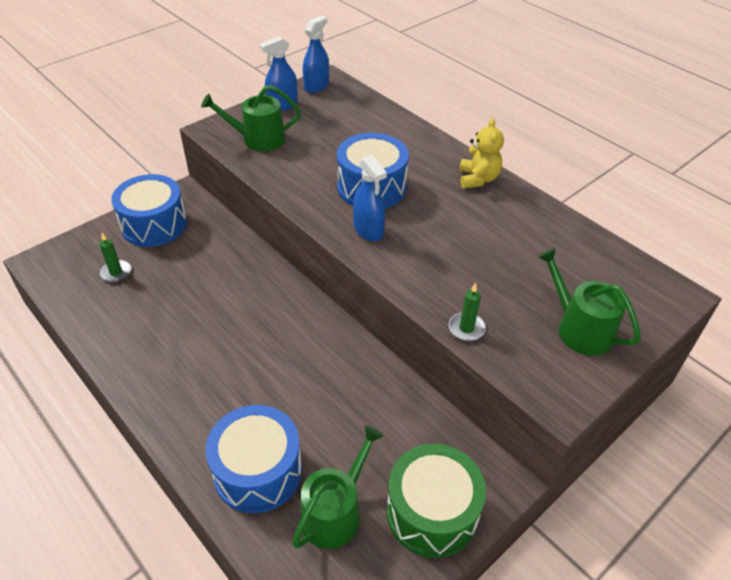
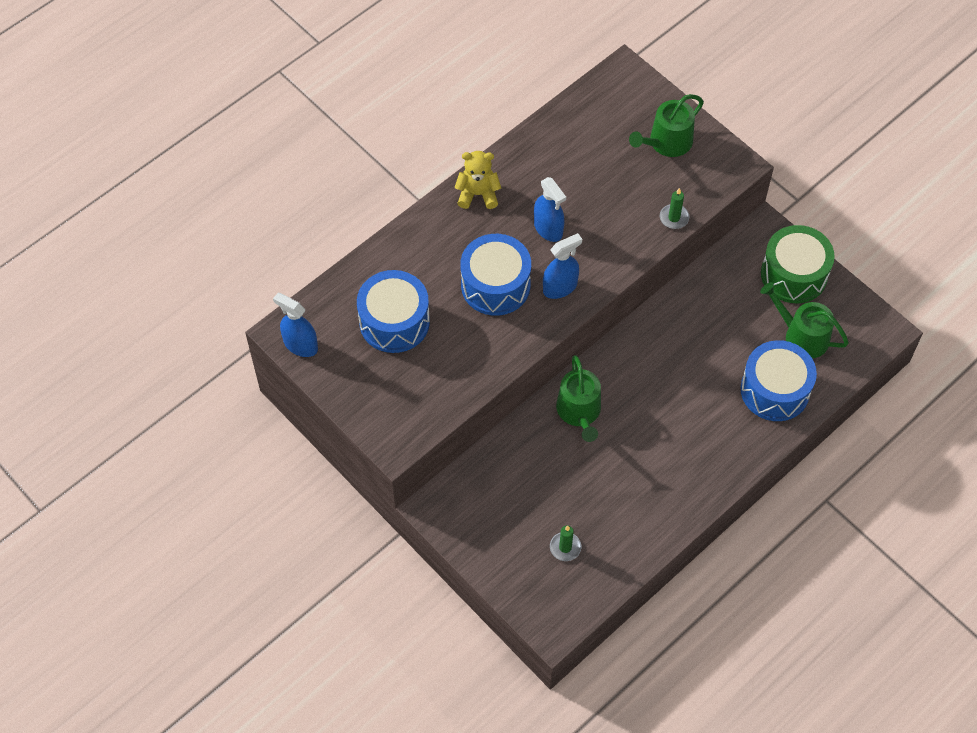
camera: 90 degrees left, 15 degrees up
(154, 225) = (488, 526): blue drum -> blue drum (394, 322)
(258, 139) = (414, 395): green watering can -> green watering can (579, 412)
(282, 105) = (343, 378): blue spray bottle -> blue spray bottle (548, 228)

